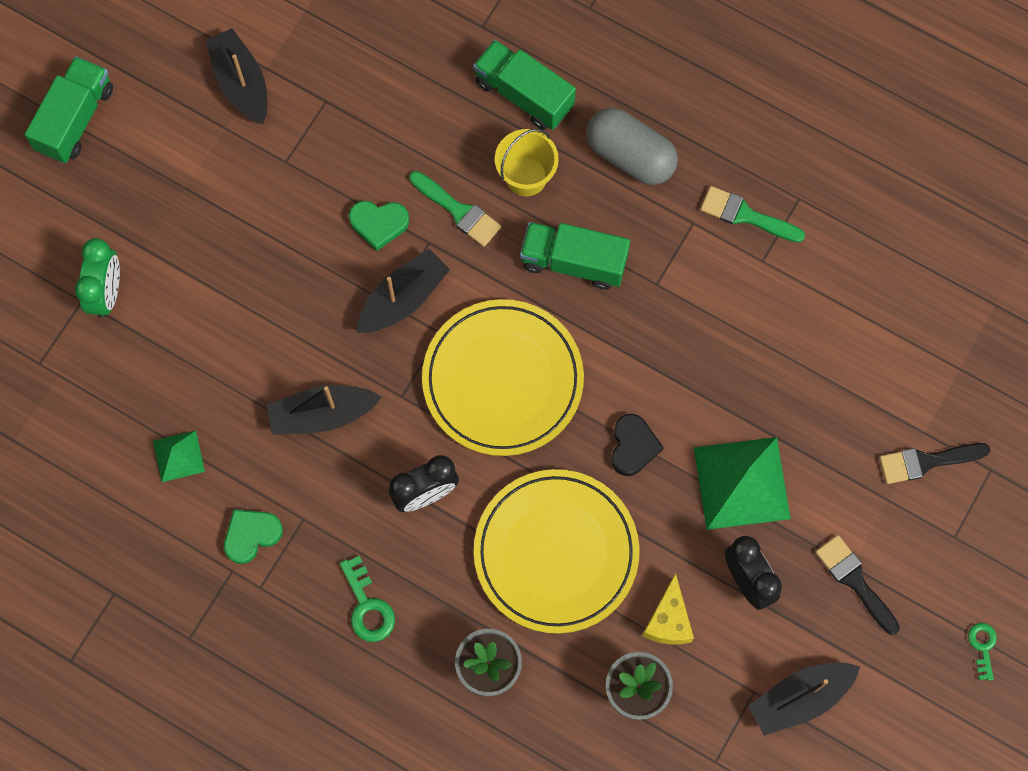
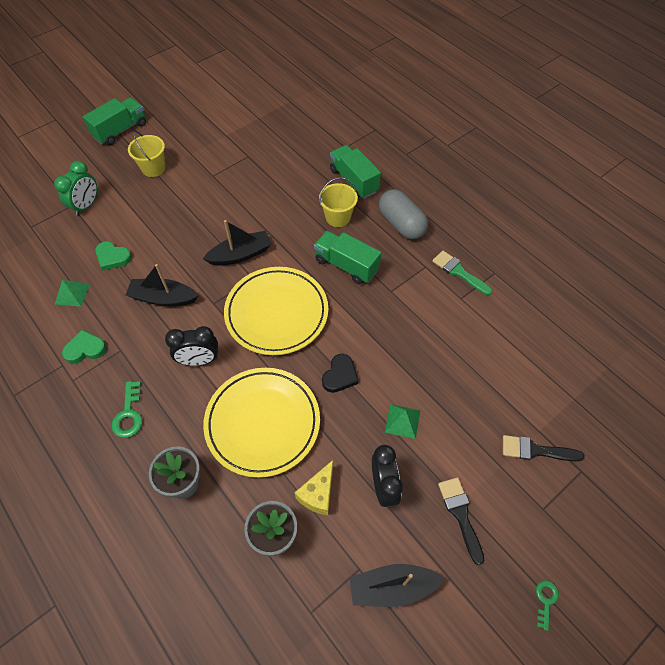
camera: 20 degrees right, 15 degrees down
(177, 180) = (153, 168): none -> yellow bucket
(241, 83) = (210, 138): black boat -> none
(379, 224) = (246, 216): green heart -> green heart (113, 257)
(458, 211) = (292, 222): green brush -> none
(742, 482) = (402, 421): green pyramid -> green pyramid, size x0.52

